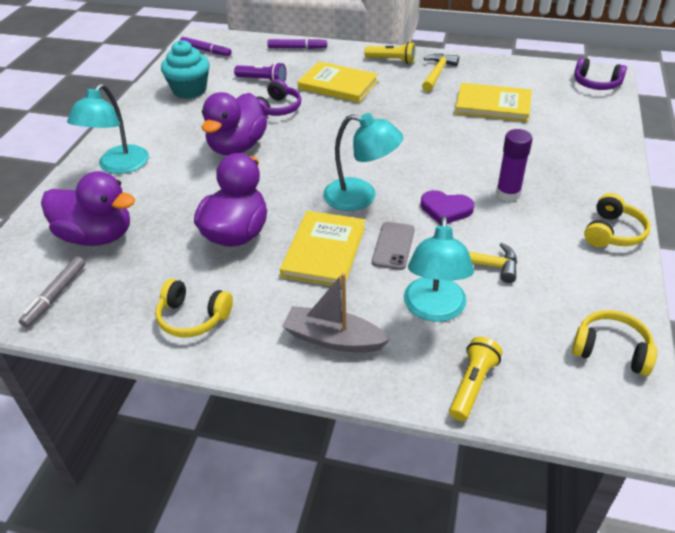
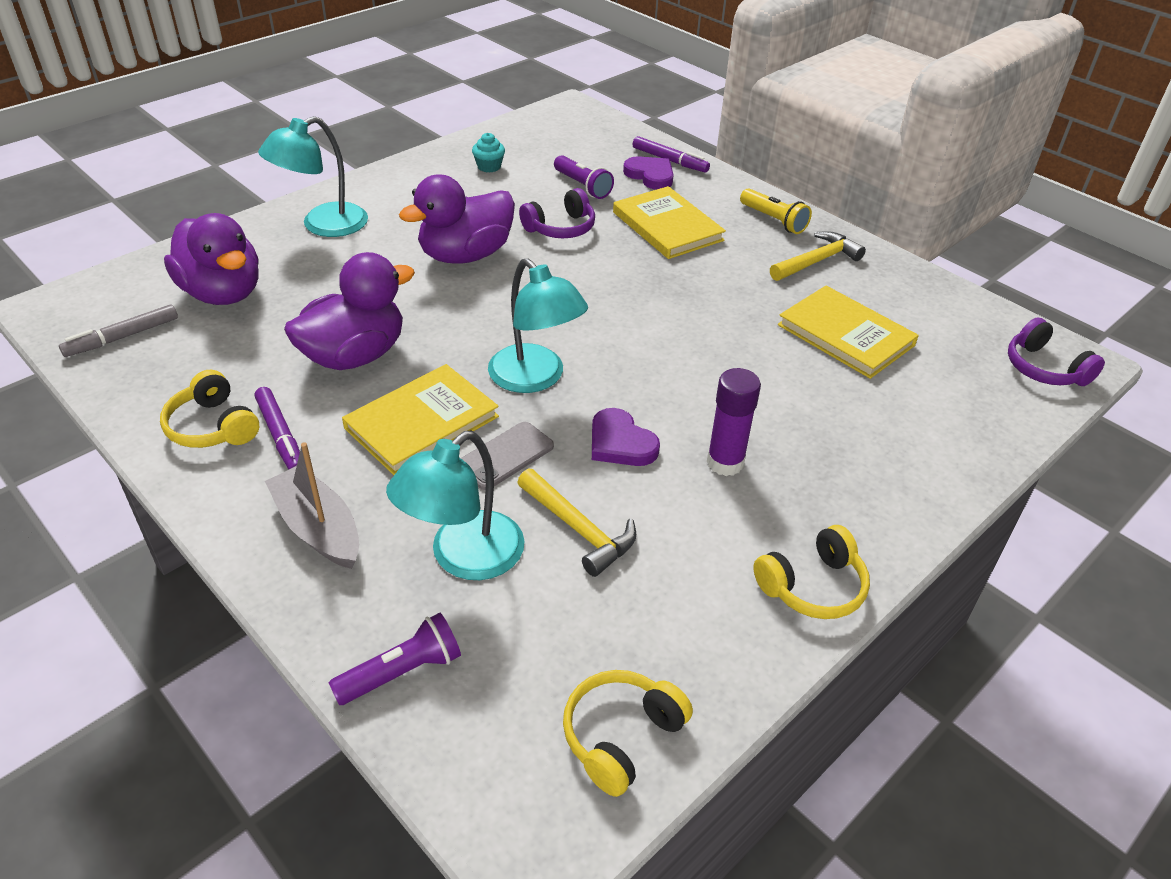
camera: 30 degrees right, 0 degrees up
(189, 90) = (489, 167): turquoise cupcake -> turquoise cupcake, size x0.51
(206, 51) = (558, 125): purple marker -> purple marker (280, 436)
(296, 60) = (650, 175): none -> purple heart
(472, 385) = (402, 672): yellow flashlight -> purple flashlight
(611, 350) = (621, 736): yellow headphones -> yellow headphones turned 105 degrees counterclockwise

